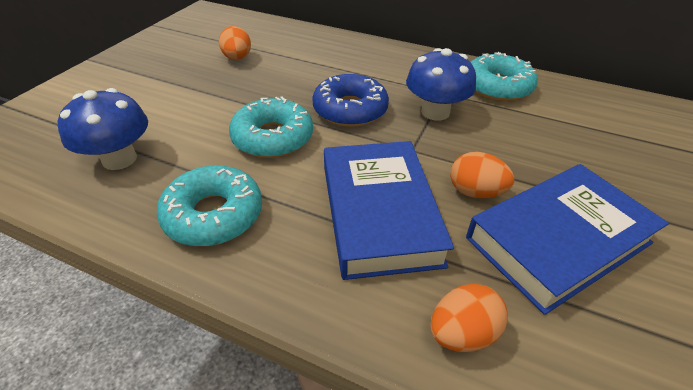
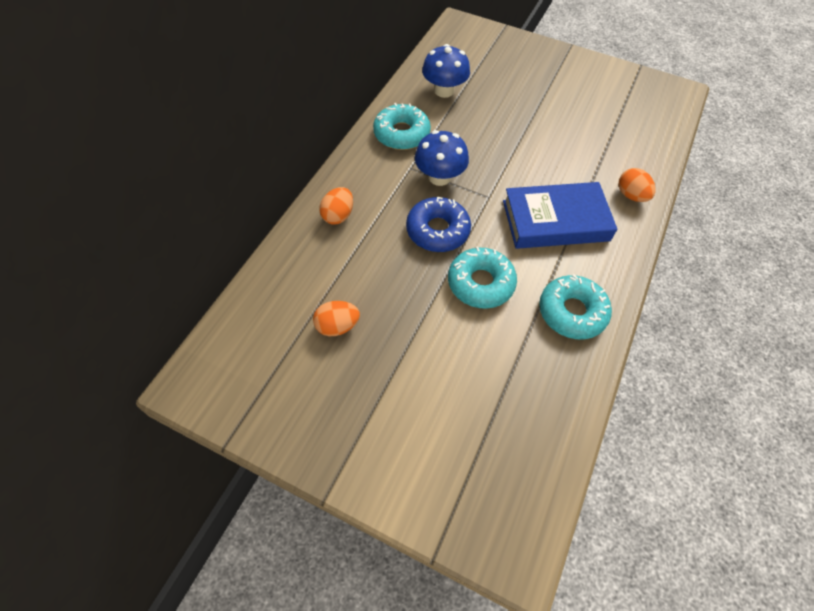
camera: 90 degrees left, 15 degrees up
(119, 159) = (518, 394): blue mushroom -> blue mushroom (444, 90)
(475, 192) = (530, 171): orange egg -> orange egg (338, 215)
(558, 240) = (564, 145): blue book -> none

